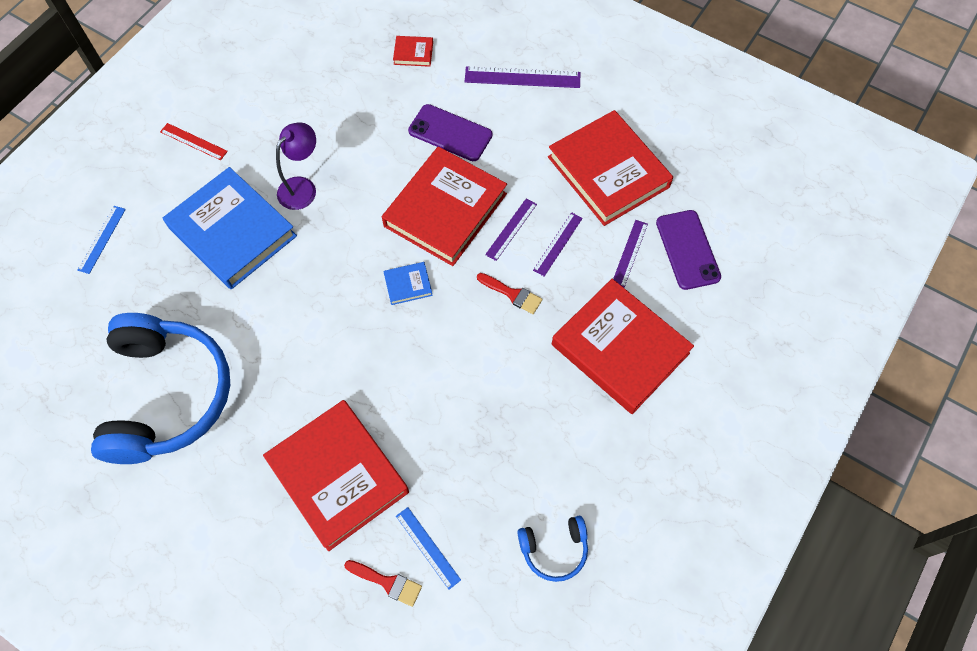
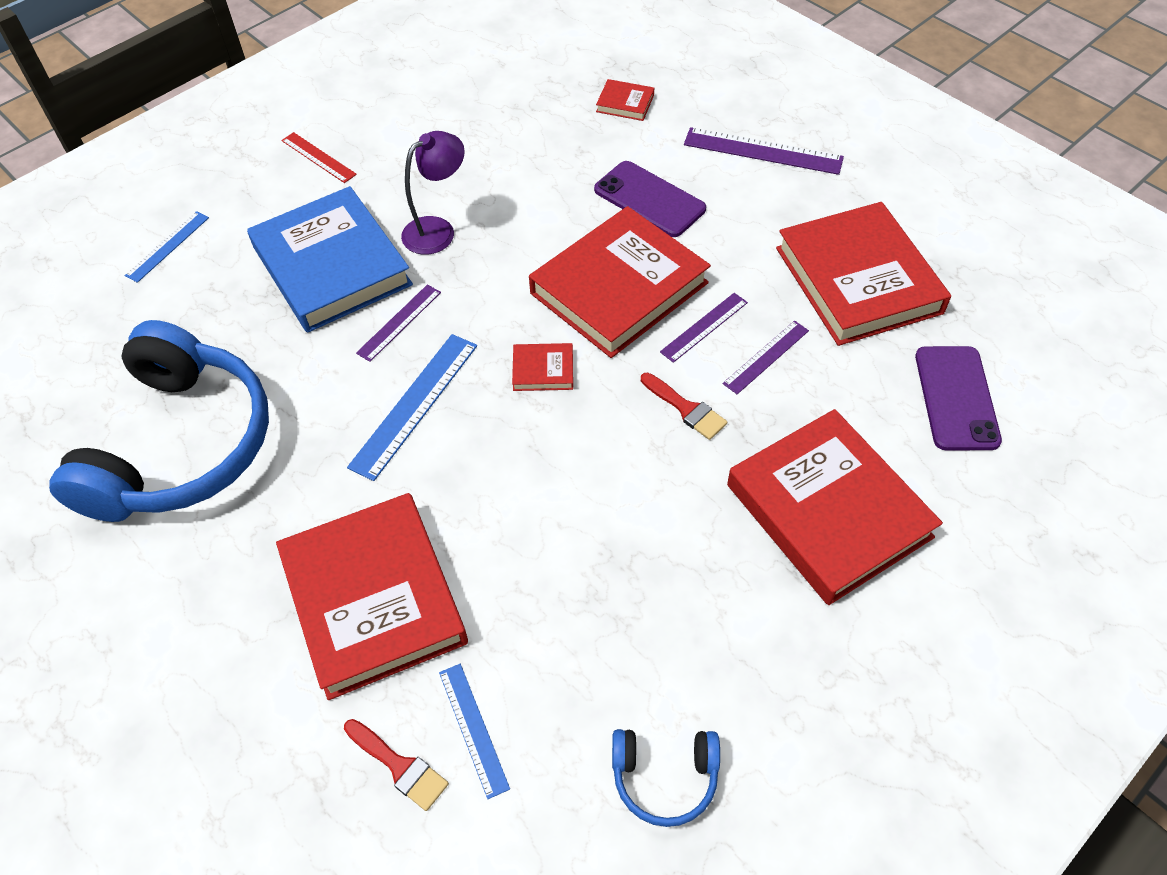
camera: 15 degrees right, 10 degrees down
(325, 329) = (414, 404): none -> blue ruler
(408, 285) = (543, 370): blue book -> red book
(629, 253) = (868, 387): purple ruler -> purple ruler (399, 322)

